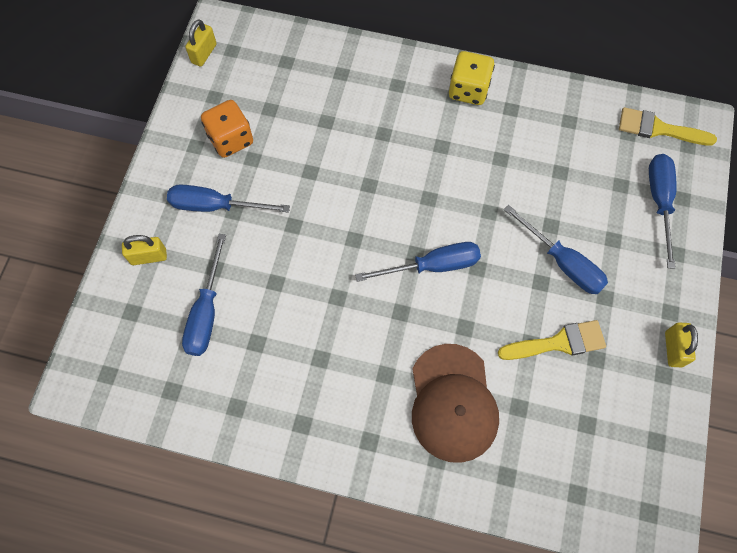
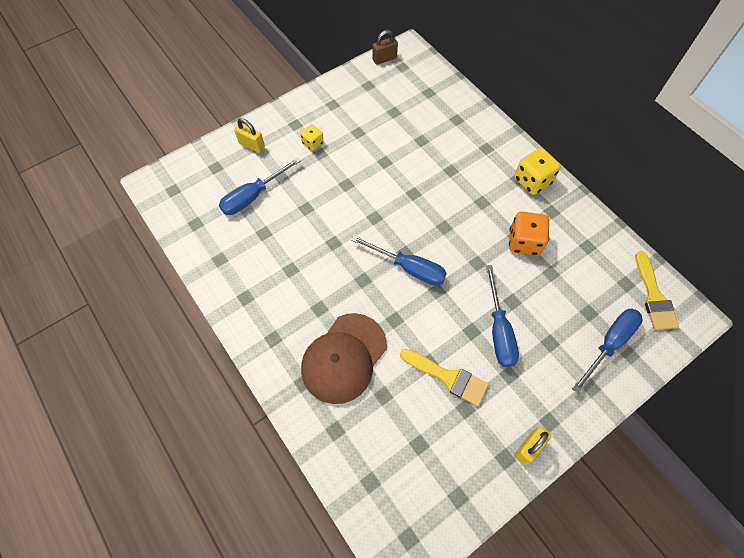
camera: 40 degrees right, 5 degrees down
(204, 53) = (384, 59): yellow padlock -> brown padlock
(215, 206) = (313, 143): blue screwdriver -> yellow dice
(231, 139) = (355, 114): orange dice -> orange dice (524, 242)
(658, 129) = (654, 296): yellow brush -> yellow brush turned 150 degrees counterclockwise

